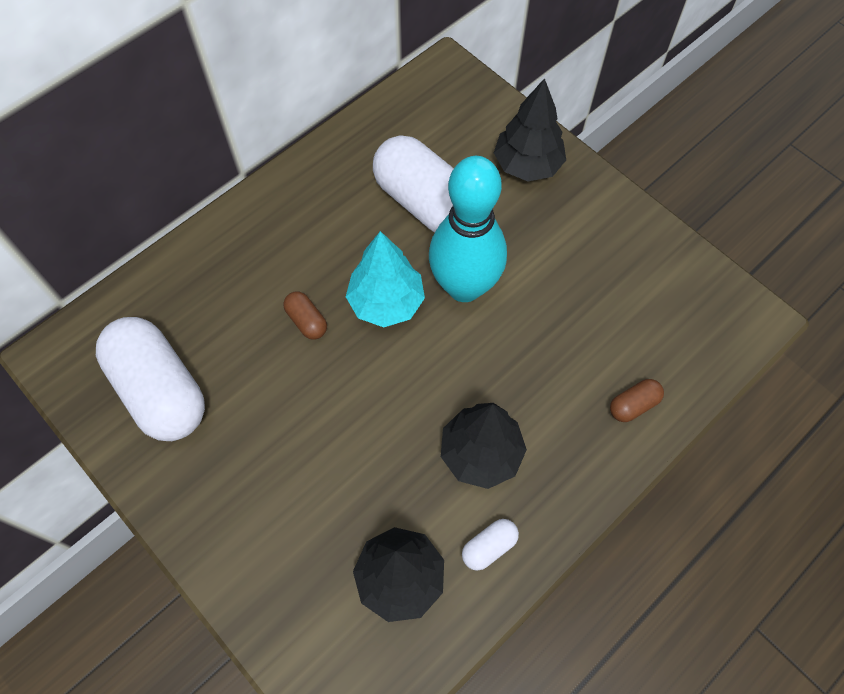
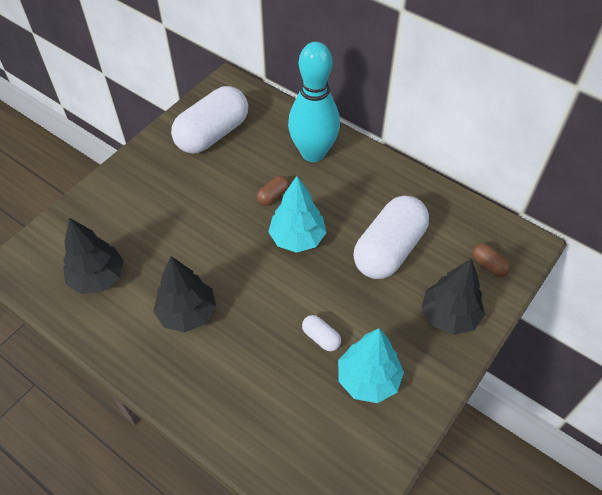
camera: 80 degrees right, 10 degrees down
(464, 286) = (321, 285): turquoise bowling pin -> turquoise bowling pin (313, 153)
(489, 547) = (119, 327): white capsule -> white capsule (321, 337)
(598, 261) = (368, 379): none -> turquoise tree
(633, 405) = (238, 417): brown capsule -> brown capsule (488, 265)

